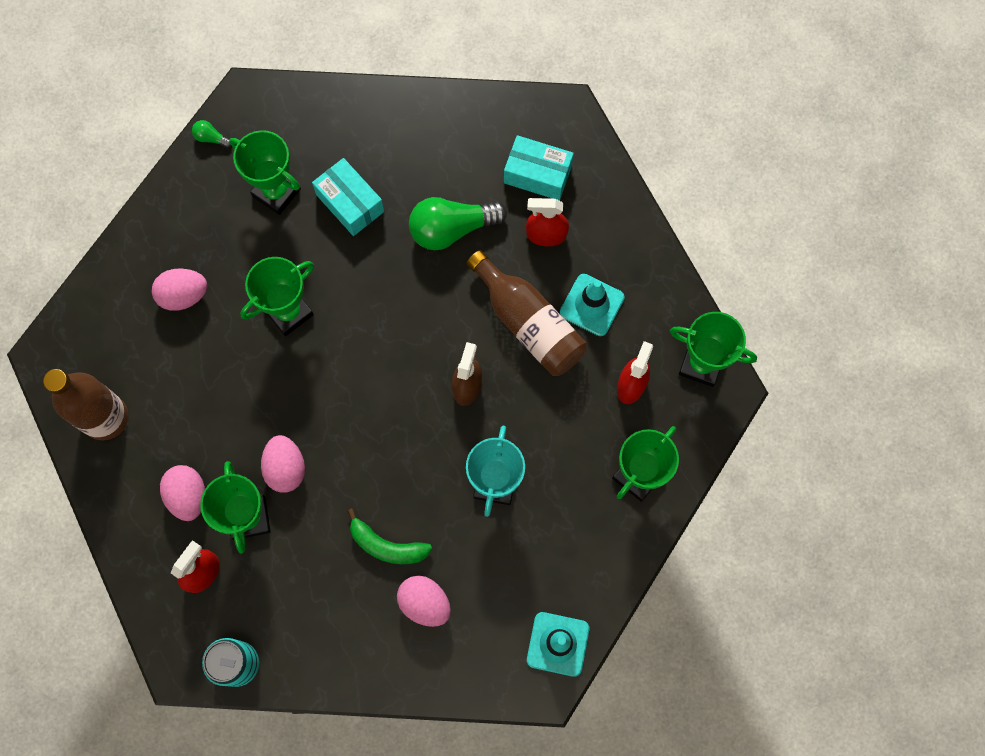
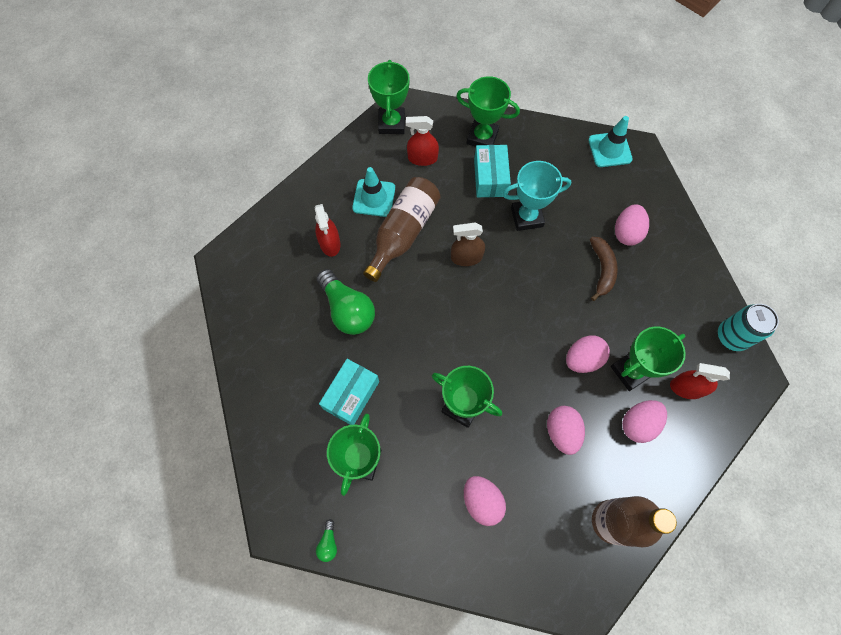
camera: 110 degrees left, 5 degrees down
(216, 407) = (561, 432): none -> pink egg
(387, 545) = (602, 270): green banana -> brown banana
(537, 174) = (282, 264): turquoise box -> turquoise box (490, 178)

